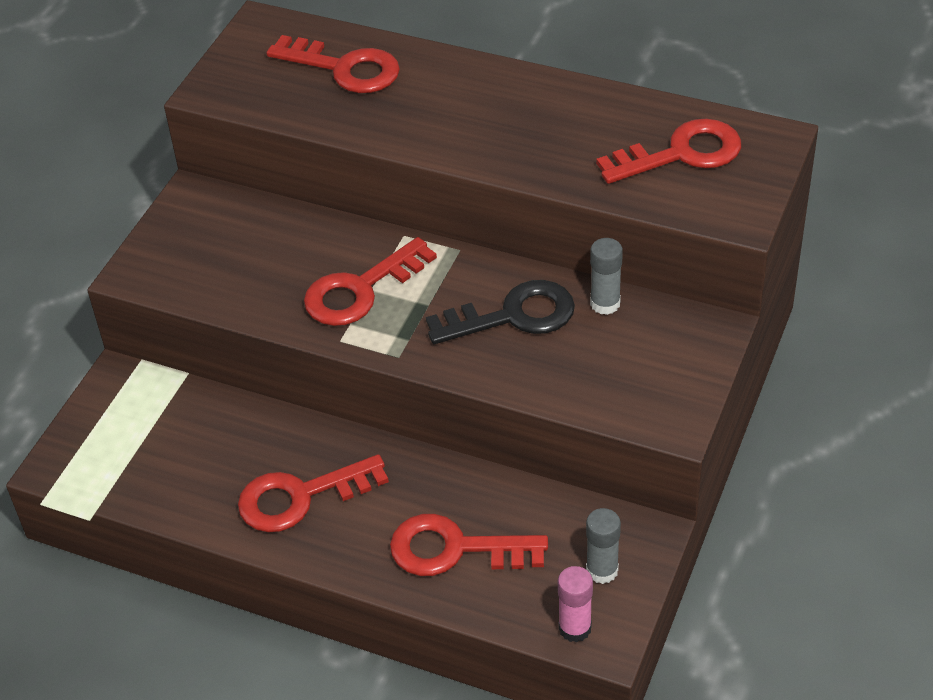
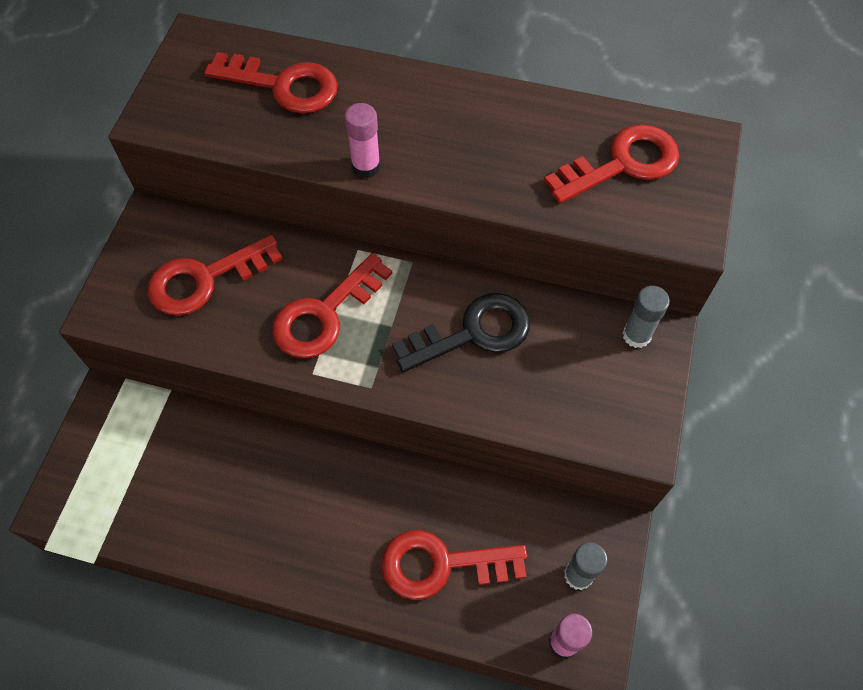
camera: 10 degrees left, 15 degrees up
(300, 497) = (291, 519): red key -> red key (204, 279)
(417, 142) = (366, 166): none -> pink glue stick
(605, 303) = (556, 313): grey glue stick -> grey glue stick (636, 335)

